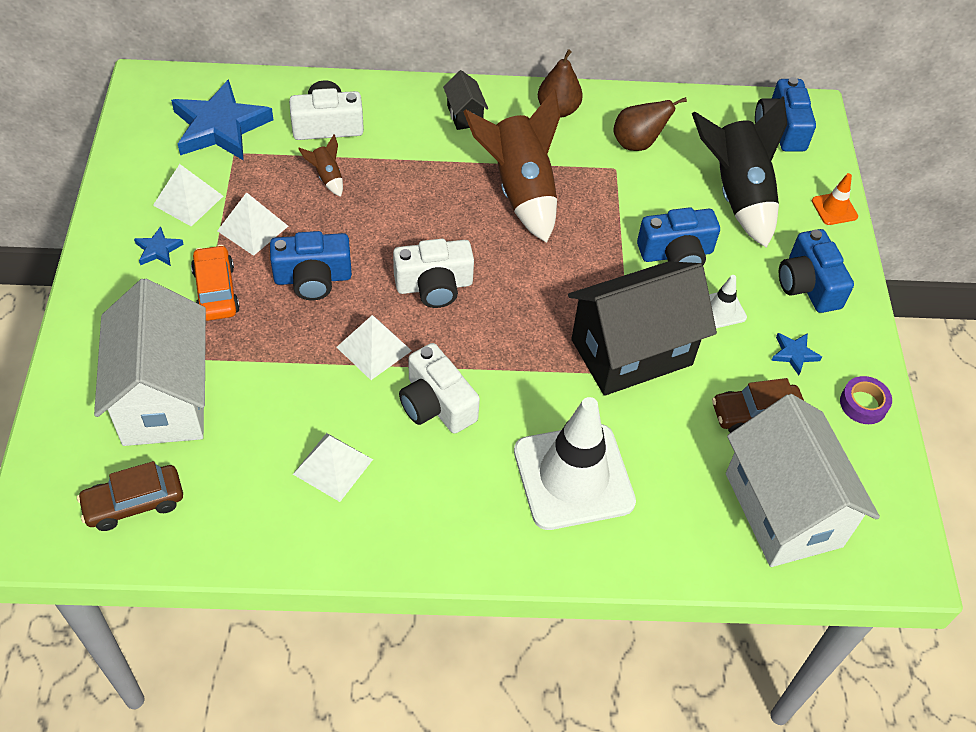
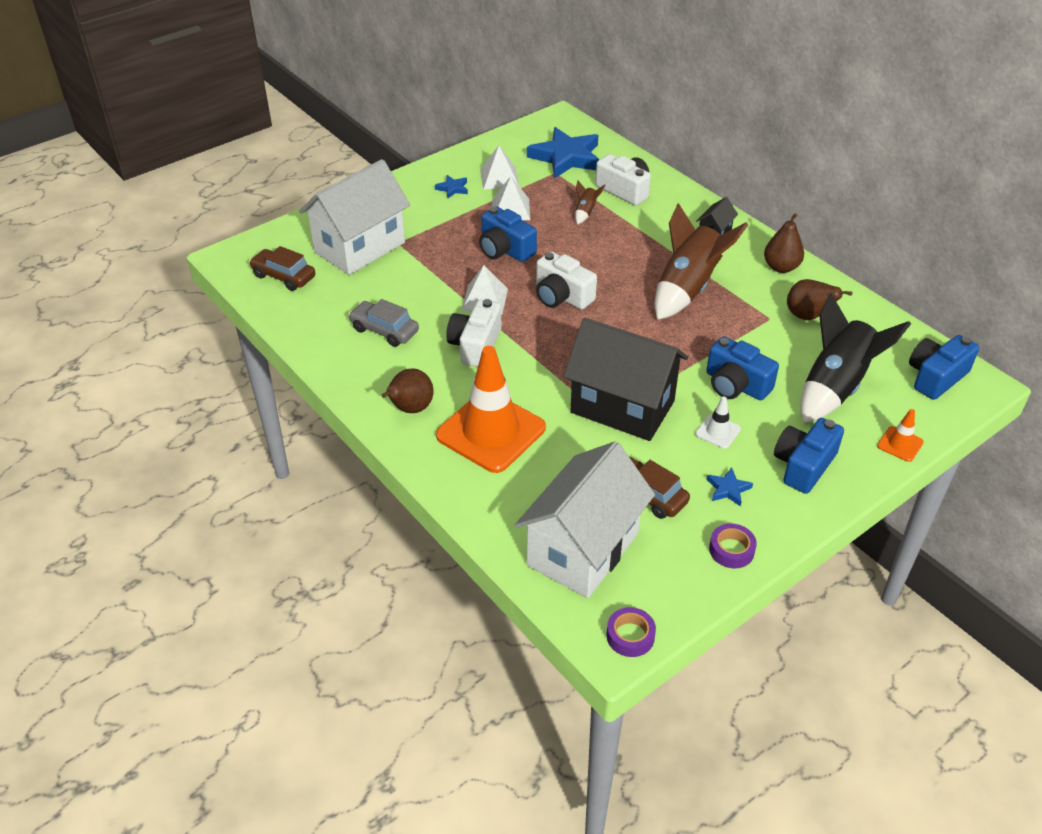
camera: 55 degrees right, 10 degrees down
(216, 291) = (451, 223): orange car -> none
(333, 466) = (384, 330): white pyramid -> grey car
(478, 523) = (410, 409): none -> brown pear
(573, 476) = (491, 432): white traffic cone -> orange traffic cone
(906, 545) = (630, 636): none -> purple tape

